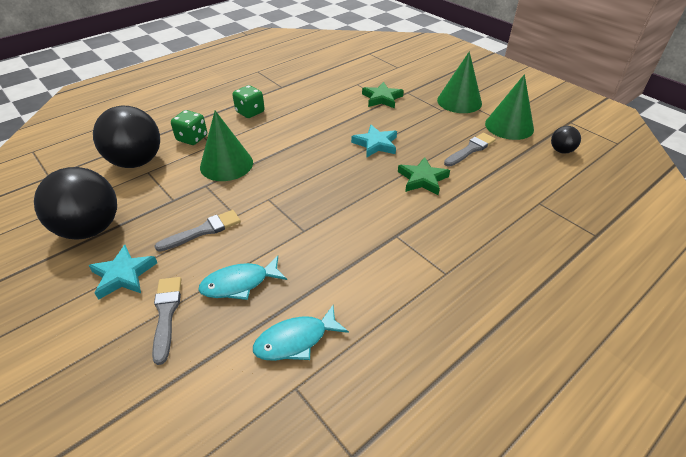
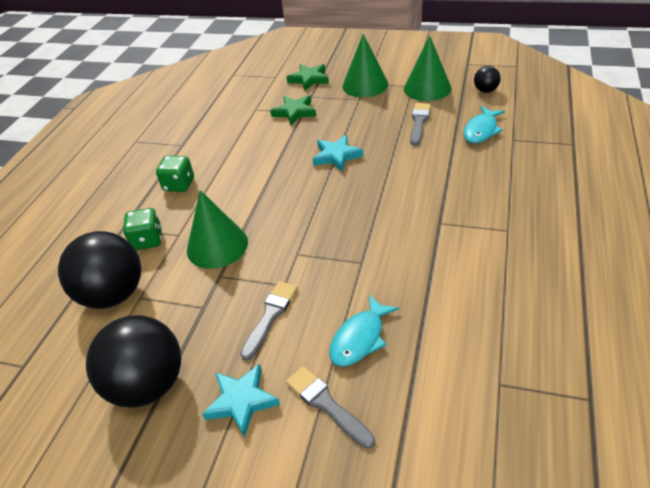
camera: 30 degrees left, 0 degrees up
(296, 340) = (459, 350): turquoise fish -> turquoise fish (481, 130)
(422, 179) = (409, 166): green star -> green star (309, 79)

